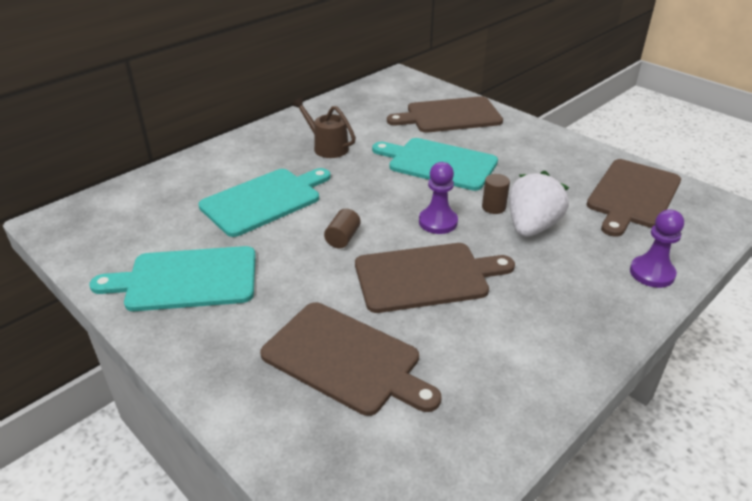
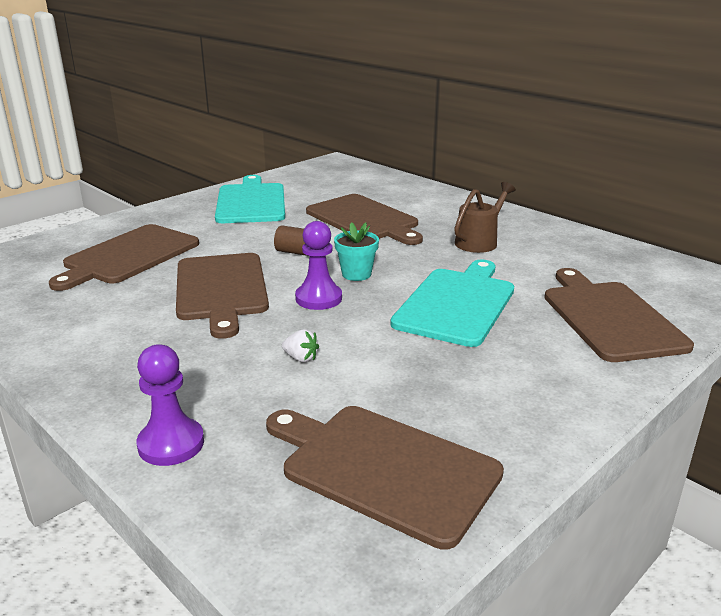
camera: 90 degrees right, 10 degrees down
(264, 200) = (364, 219): turquoise cutting board -> brown cutting board
(391, 204) = (356, 274): none -> turquoise flower pot
(493, 207) = (349, 335): brown cylinder -> none
(531, 227) = (301, 358): white strawberry -> white strawberry, size x0.41

